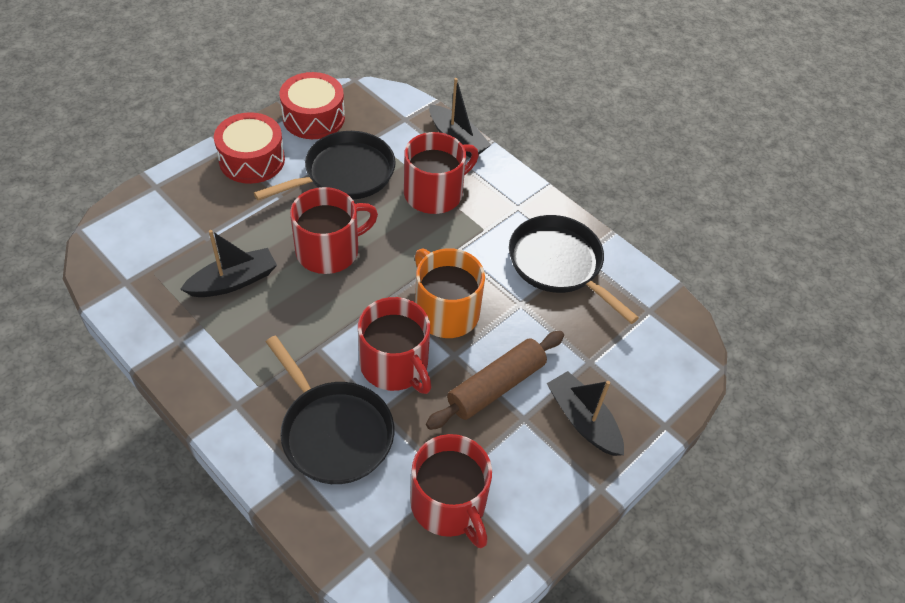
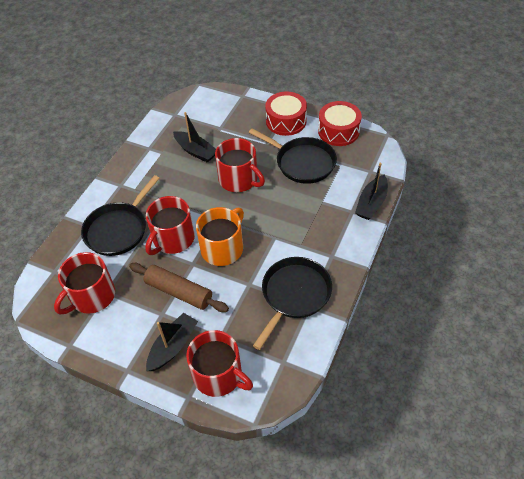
camera: 75 degrees right, 0 degrees up
(434, 193) = (315, 209): red mug -> red mug (218, 375)

